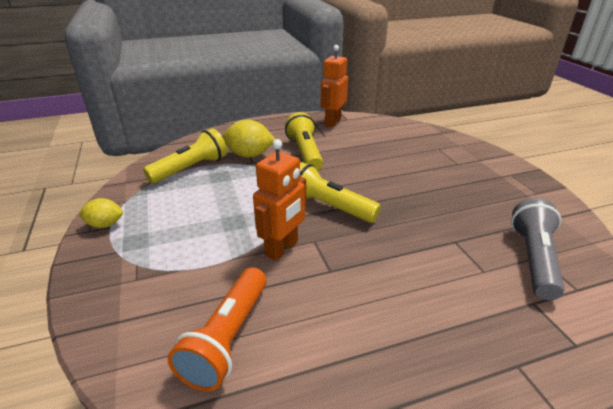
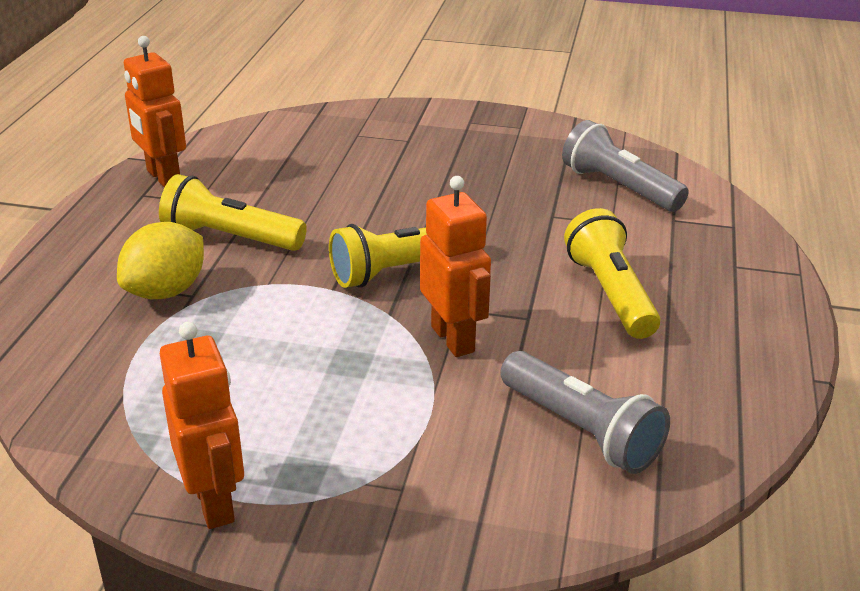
camera: 60 degrees left, 0 degrees up
(105, 225) = (215, 502): yellow lemon -> orange robot
(191, 168) = (132, 365): yellow flashlight -> yellow flashlight (610, 293)
(228, 338) = (581, 430): orange flashlight -> grey flashlight

